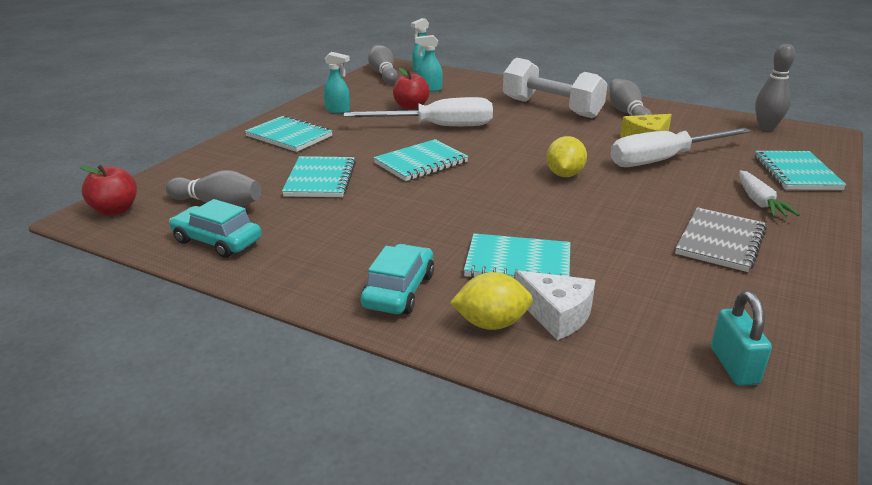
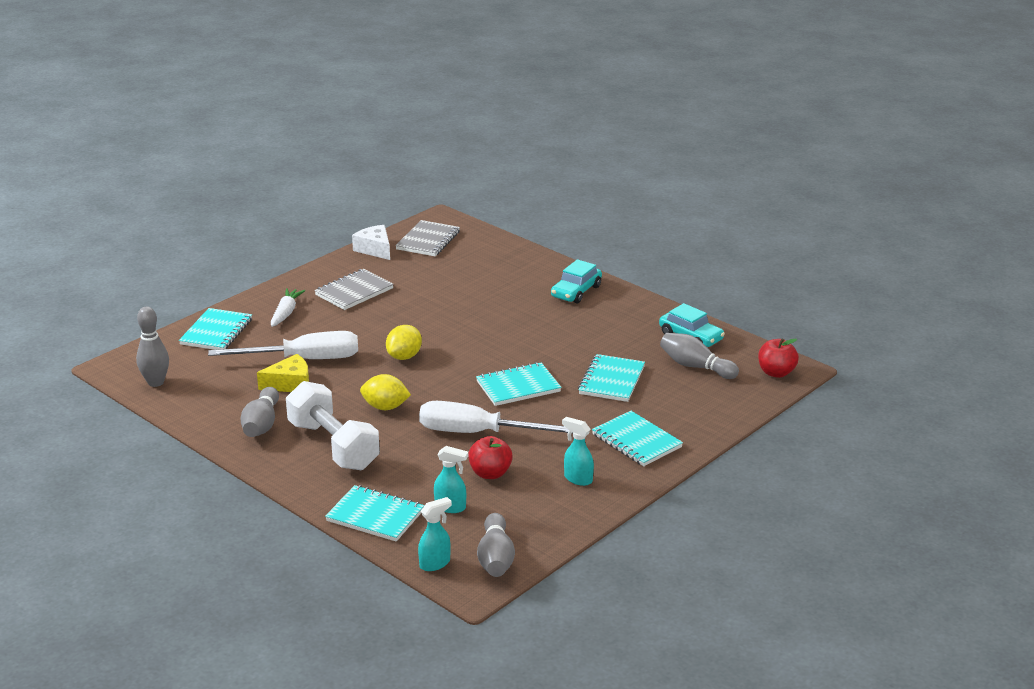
camera: 165 degrees left, 0 degrees up
(491, 323) = (532, 270): yellow lemon -> yellow lemon (385, 407)
(518, 263) = (495, 297): turquoise notebook -> turquoise notebook (375, 516)
(557, 315) = (494, 269): white cheese -> white cheese (375, 249)
(734, 366) = (428, 240): turquoise padlock -> grey notebook

